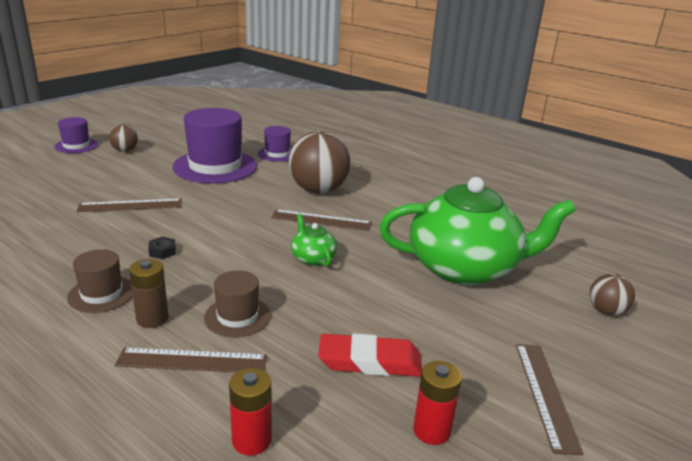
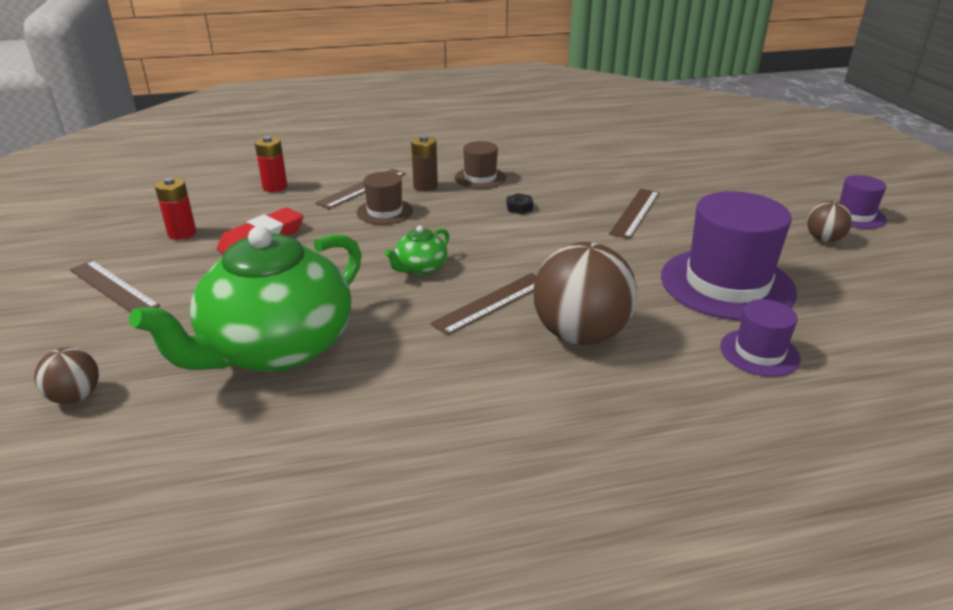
camera: 130 degrees right, 5 degrees up
(313, 258) = (420, 268): green teapot -> green teapot turned 120 degrees clockwise

